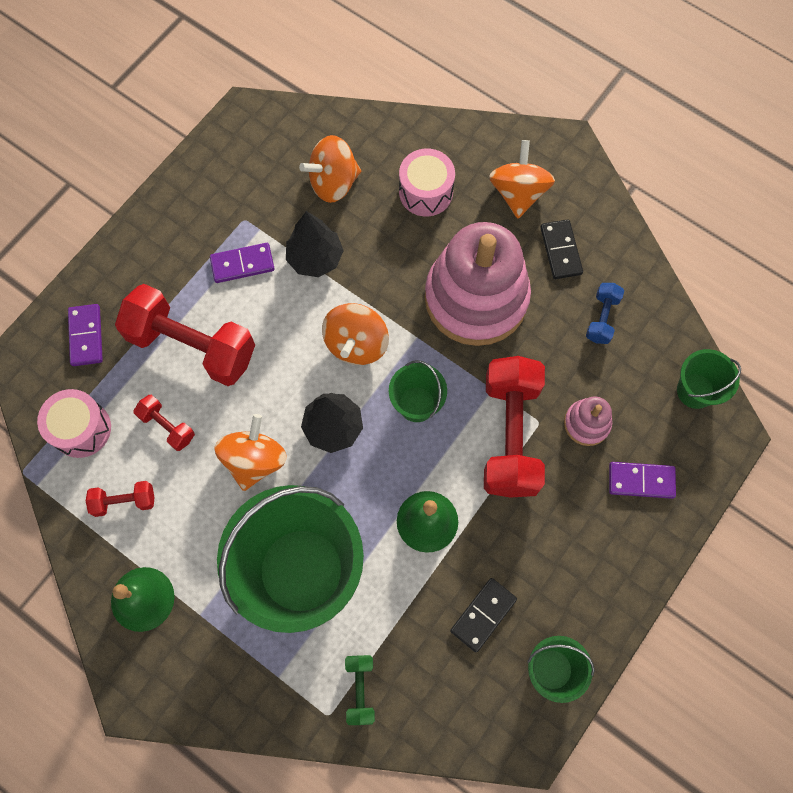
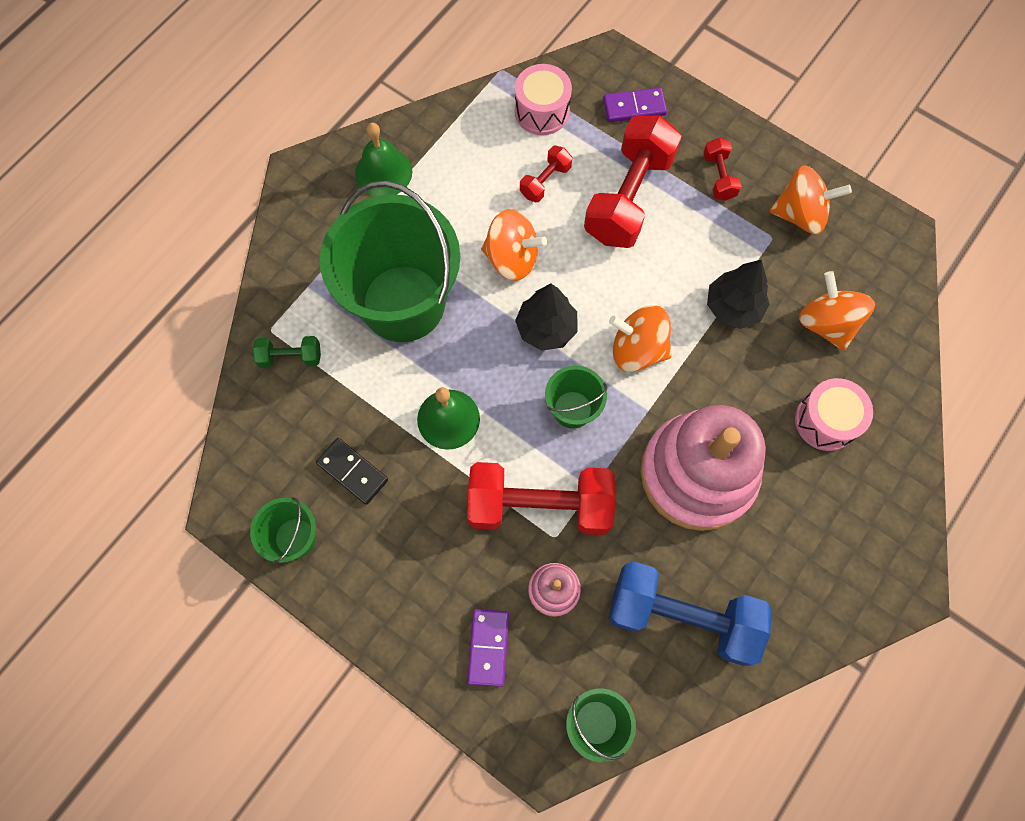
camera: 90 degrees right, 0 degrees up
(124, 501) = (473, 151): red dumbbell -> red dumbbell (719, 177)
(242, 264) = (720, 238): purple domino -> none
(518, 193) = (836, 525): orange spinning top -> orange spinning top (800, 214)
(561, 250) = (765, 572): black domino -> none
(602, 318) = (681, 616): blue dumbbell -> blue dumbbell, size x2.16

